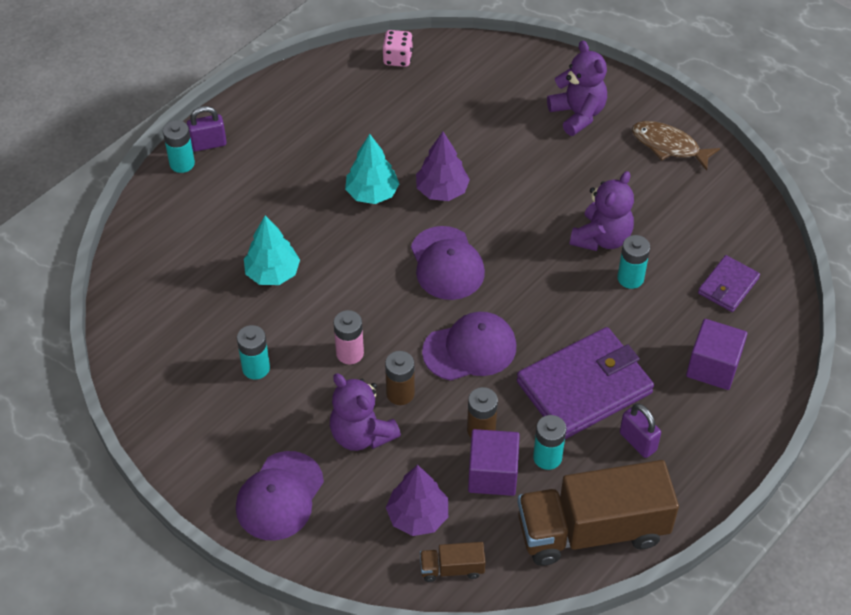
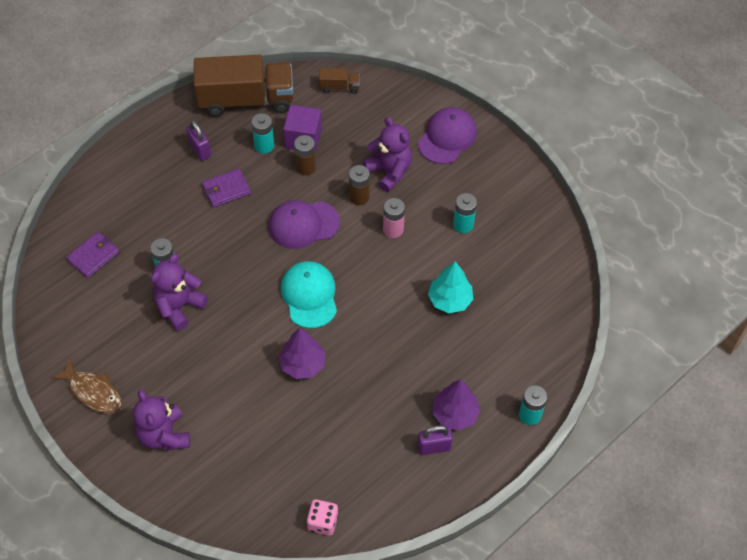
camera: 175 degrees left, 5 degrees up
(208, 144) = (507, 434): purple padlock -> purple padlock (434, 447)
(372, 193) = (363, 367): turquoise tree -> none
(418, 516) = (357, 118): purple tree -> purple tree (455, 414)
(447, 263) = (309, 295): purple cap -> turquoise cap
(584, 387) = (226, 190): purple wallet -> purple wallet, size x0.51
(713, 367) = (129, 196): purple cube -> none

